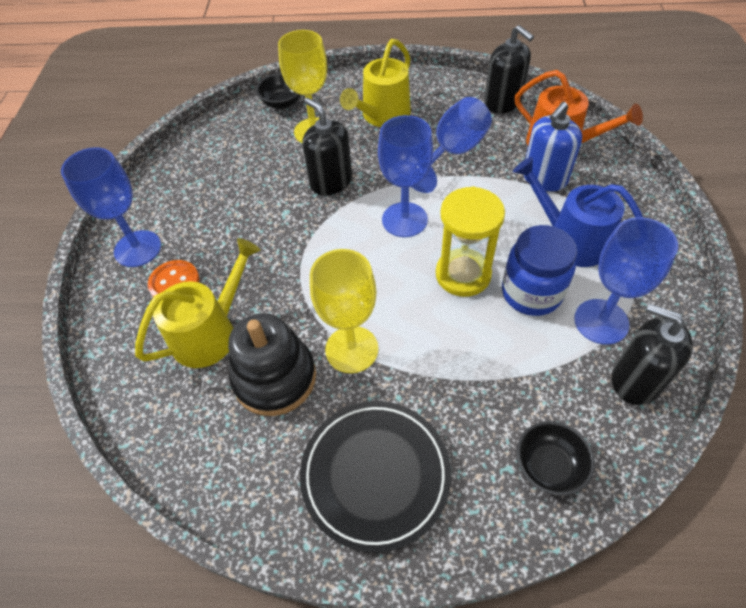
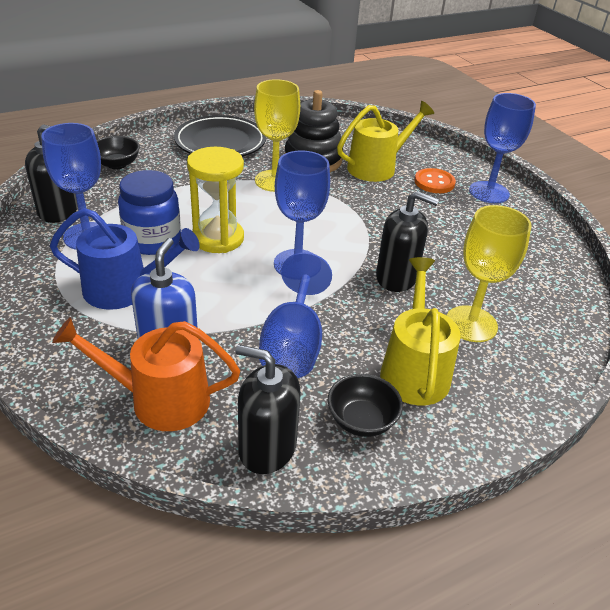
camera: 145 degrees right, 15 degrees down
(210, 333) = (377, 167): yellow watering can -> yellow watering can turned 135 degrees counterclockwise
(282, 103) = (549, 348): black bowl -> black bowl (361, 420)

